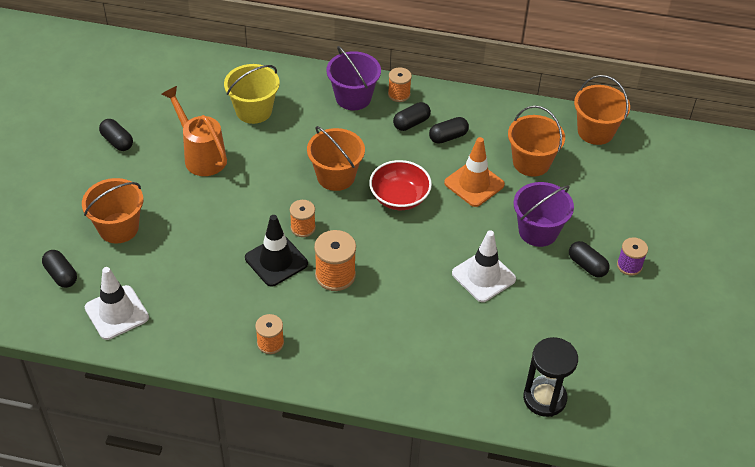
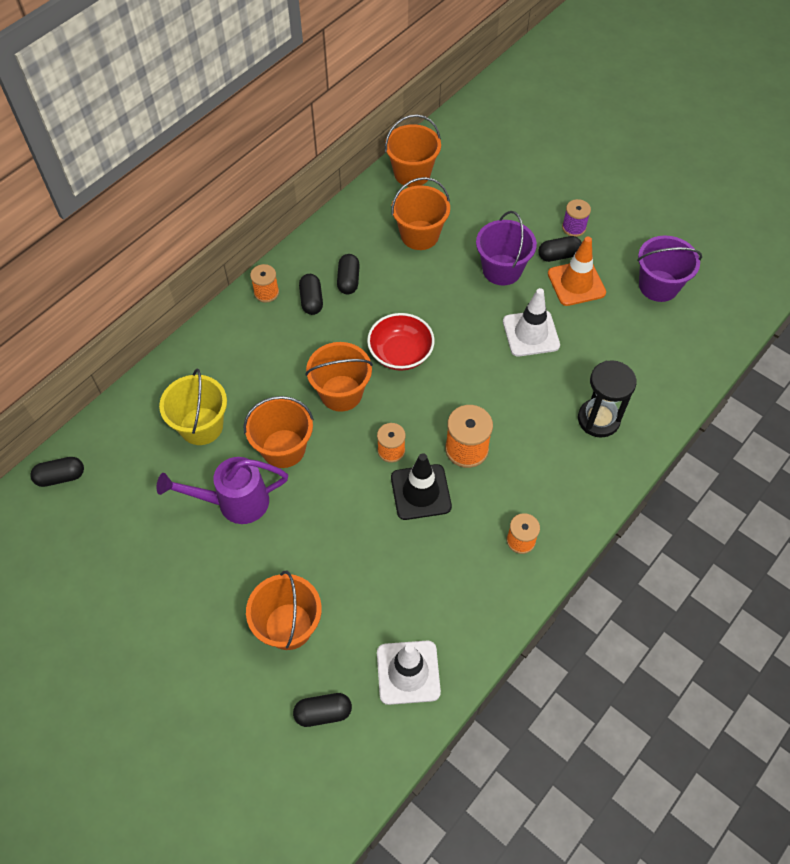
camera: 60 degrees left, 10 degrees up
(117, 141) = (156, 579): black capsule -> black capsule (61, 477)
(201, 156) = (234, 502): orange watering can -> purple watering can
(264, 163) = (283, 448): none -> orange bucket
(353, 97) = (244, 331): purple bucket -> purple bucket (658, 286)
(474, 184) = (419, 289): orange traffic cone -> orange traffic cone (576, 283)
(544, 398) = (682, 353): black hourglass -> black hourglass (598, 419)

